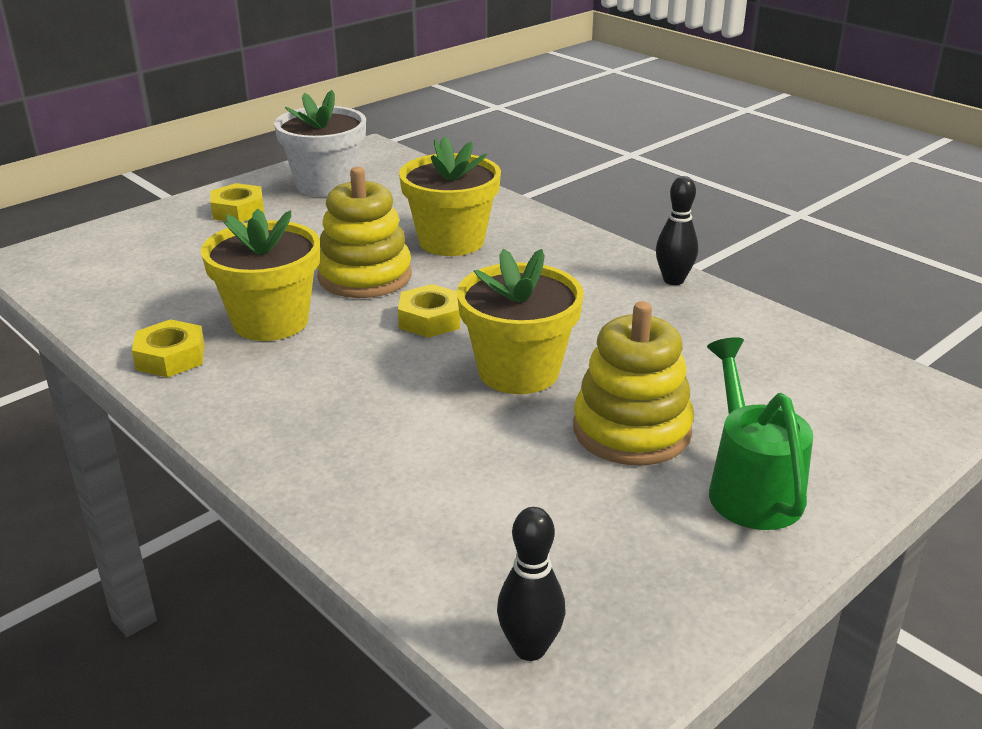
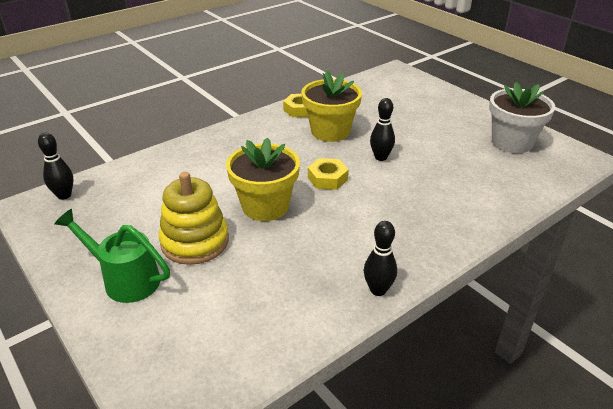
camera: 95 degrees right, 5 degrees up
(238, 211) = (462, 116): yellow nut -> none
(364, 276) = (380, 157): yellow stacking toy -> black bowling pin
(451, 241) = (433, 189): yellow flower pot -> none
(750, 487) = (125, 279): green watering can -> green watering can turned 150 degrees counterclockwise

